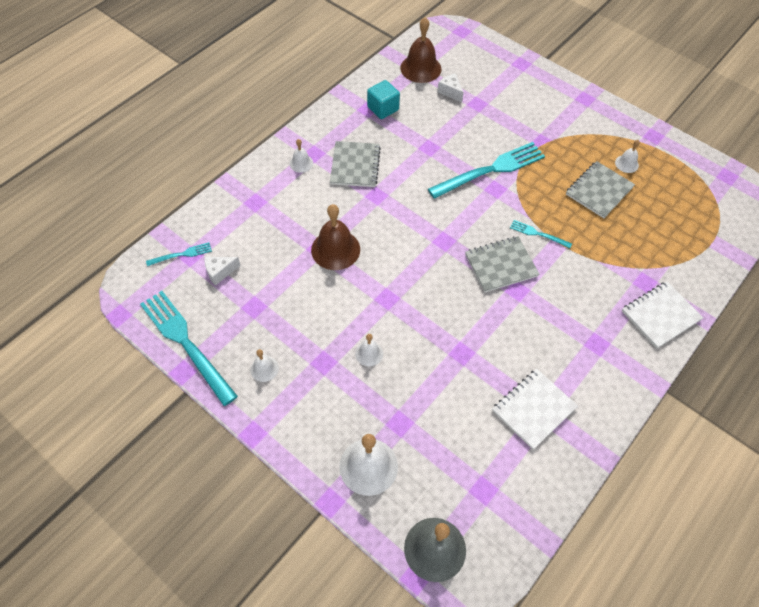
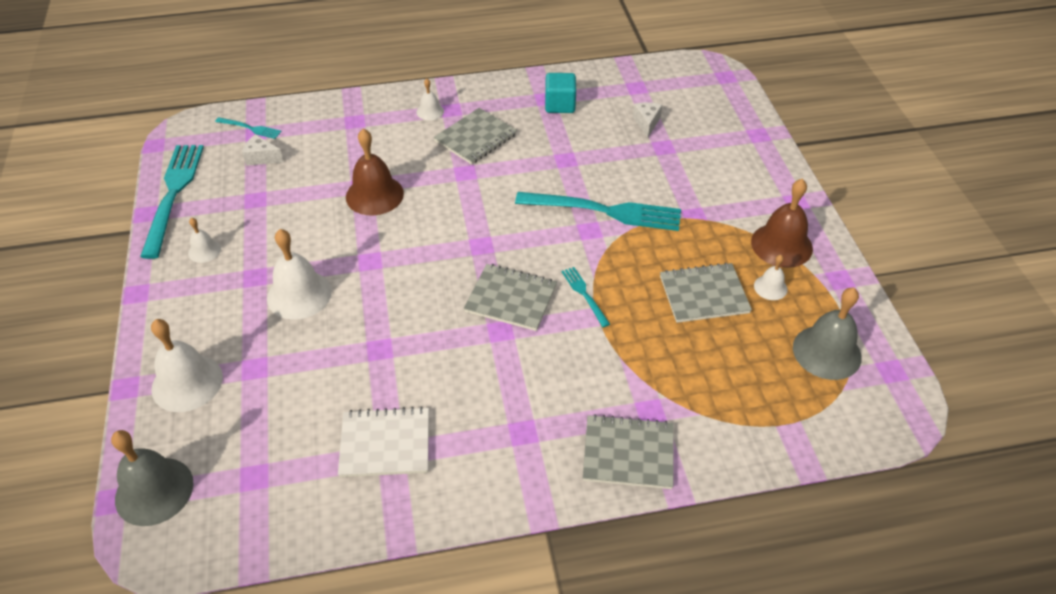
camera: 40 degrees right, 10 degrees down
(369, 353) = (299, 294): white bell -> white bell, size x1.92
(420, 68) = (640, 89): brown bell -> brown bell (781, 245)
(660, 315) = (628, 453): white notebook -> grey notebook
(690, 185) = (827, 352): none -> grey bell

